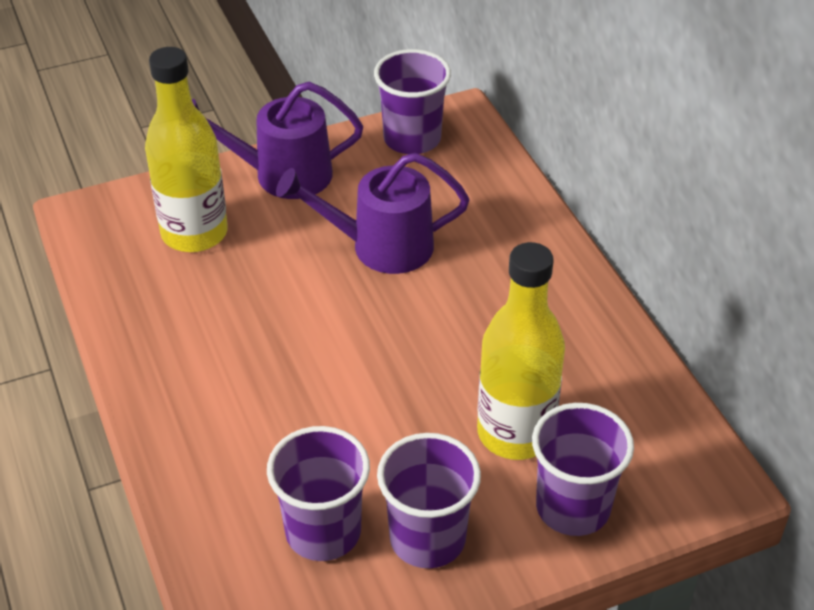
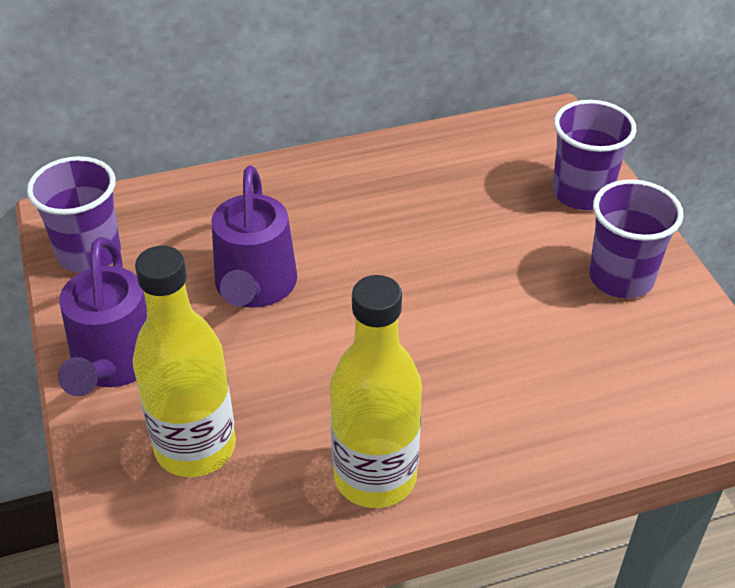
camera: 85 degrees left, 0 degrees up
(323, 532) = (620, 344): purple cup -> none
(515, 433) = (505, 217): yellow bottle -> yellow bottle (375, 476)

